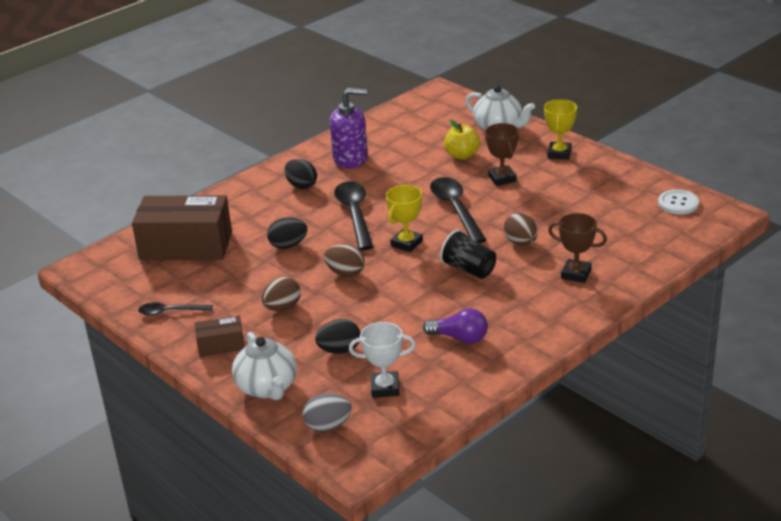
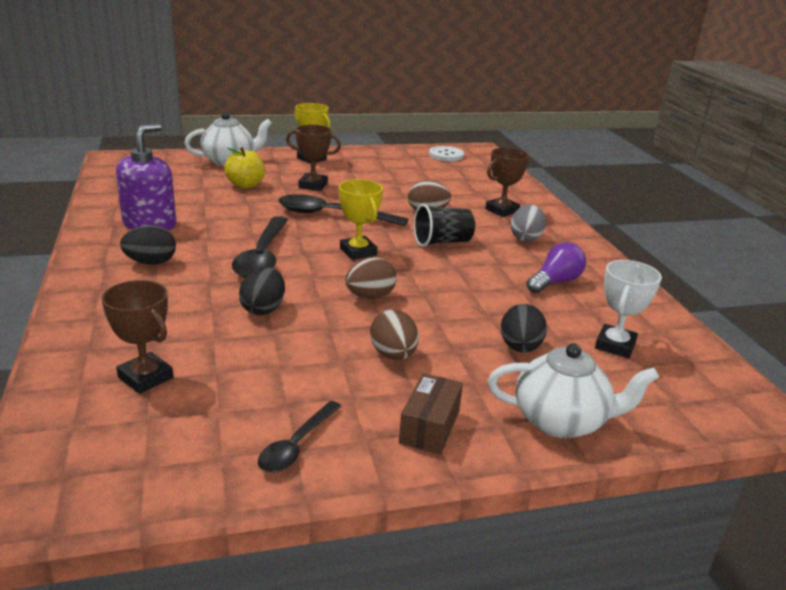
camera: 65 degrees left, 5 degrees down
(186, 246) = (145, 377): brown box -> brown trophy
(328, 426) = (670, 403): grey egg -> grey egg (525, 238)
(355, 214) = (262, 256): black spoon -> black spoon turned 105 degrees counterclockwise

